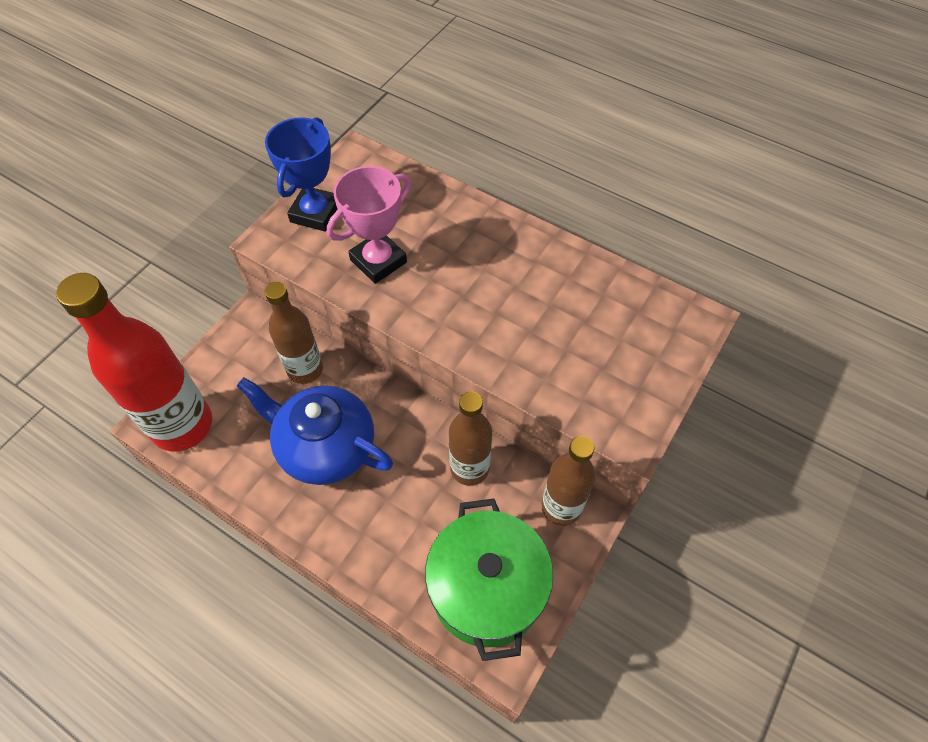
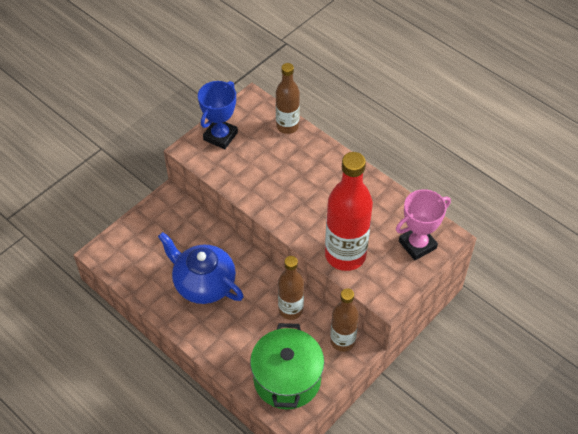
camera: 10 degrees right, 5 degrees down
(182, 425) = (118, 257): red bottle -> red bottle (345, 255)
(305, 369) = (198, 235): brown bottle -> brown bottle (287, 126)
(378, 261) = (255, 173): pink trophy -> pink trophy (417, 245)

